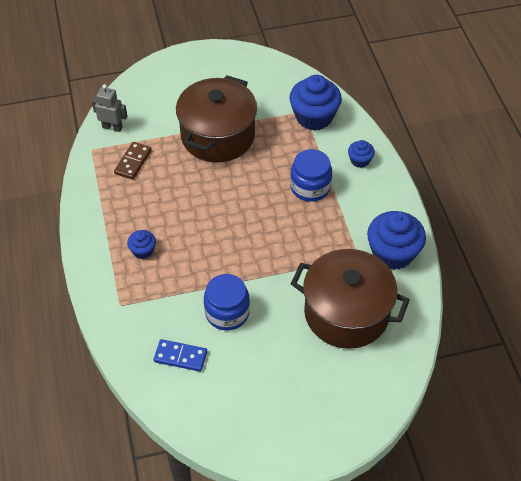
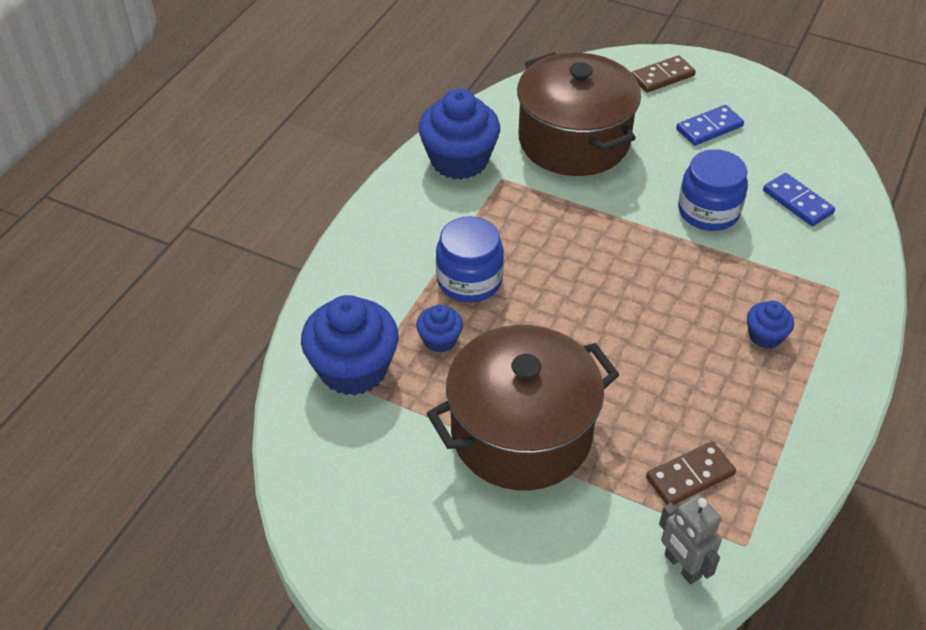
camera: 140 degrees left, 5 degrees down
(276, 384) = (709, 128): none -> blue domino
(344, 414) = (662, 77): none -> brown domino
(360, 160) = (368, 272): blue cupcake -> blue cupcake (439, 340)

